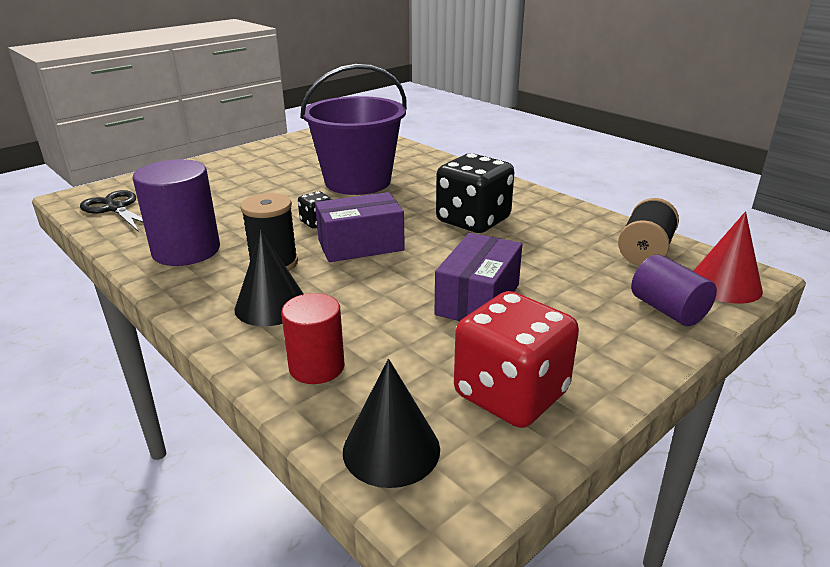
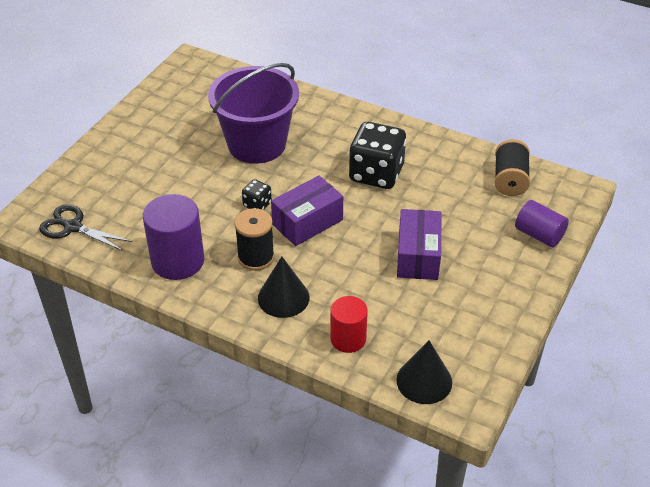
camera: 20 degrees left, 15 degrees up
(511, 394) = (471, 327): red dice -> none
(724, 285) = (568, 202): red cone -> none

